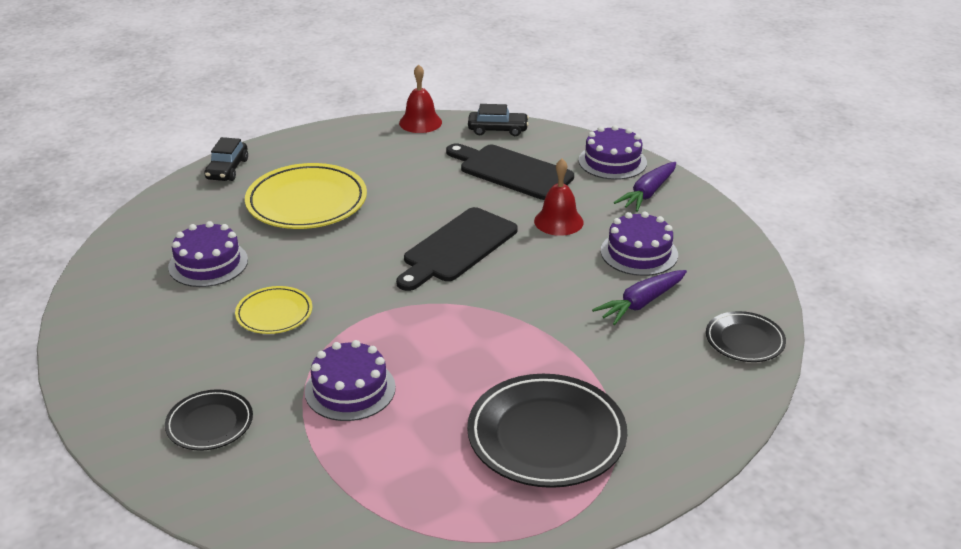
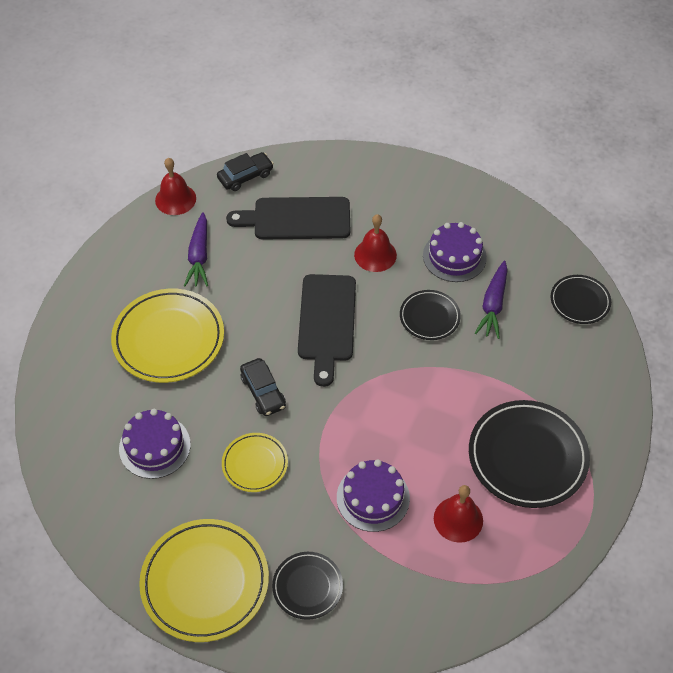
camera: 35 degrees left, 20 degrees up
(130, 373) = (205, 582): none -> yellow plate
(227, 169) = (65, 338): black car -> black car (263, 392)
(414, 449) = (458, 519): none -> red bell
(563, 285) = (429, 317): none -> black plate
(612, 161) = (361, 169): purple cake -> none
(647, 193) = (413, 191): purple carrot -> purple carrot (199, 256)

